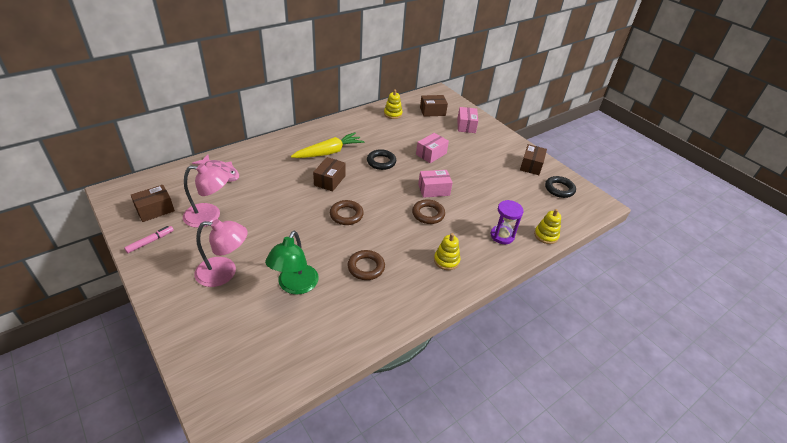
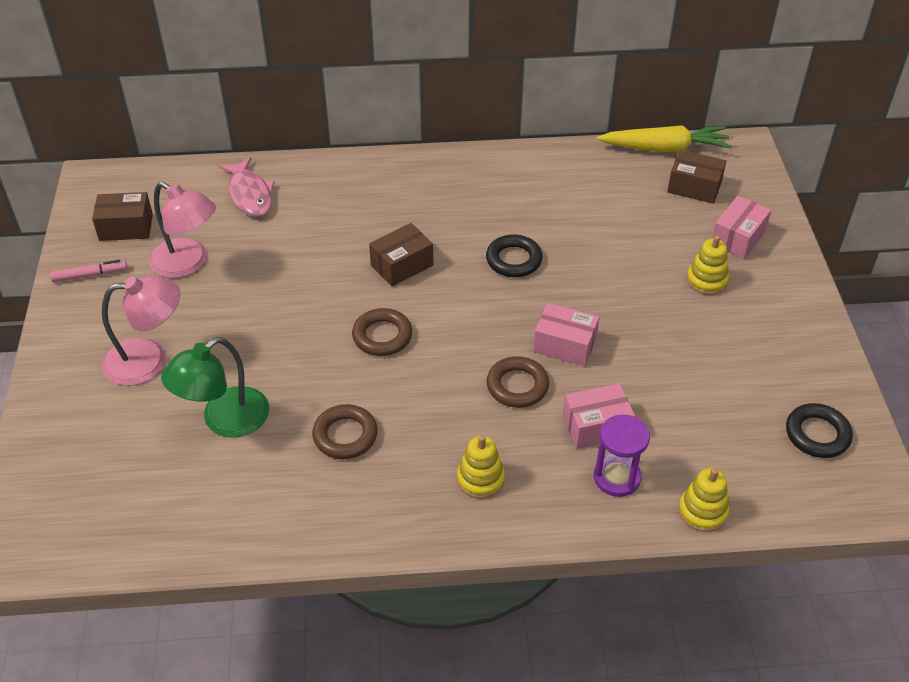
camera: 35 degrees right, 5 degrees up
(224, 272) = (149, 360): pink lamp -> pink lamp turned 45 degrees counterclockwise
(329, 152) = (439, 213): yellow carrot -> yellow carrot (665, 148)
(393, 114) = (611, 170): yellow stacking toy -> yellow stacking toy (706, 280)
(431, 154) = (618, 274): pink box -> pink box (596, 426)
(531, 165) = (801, 365): brown box -> none

